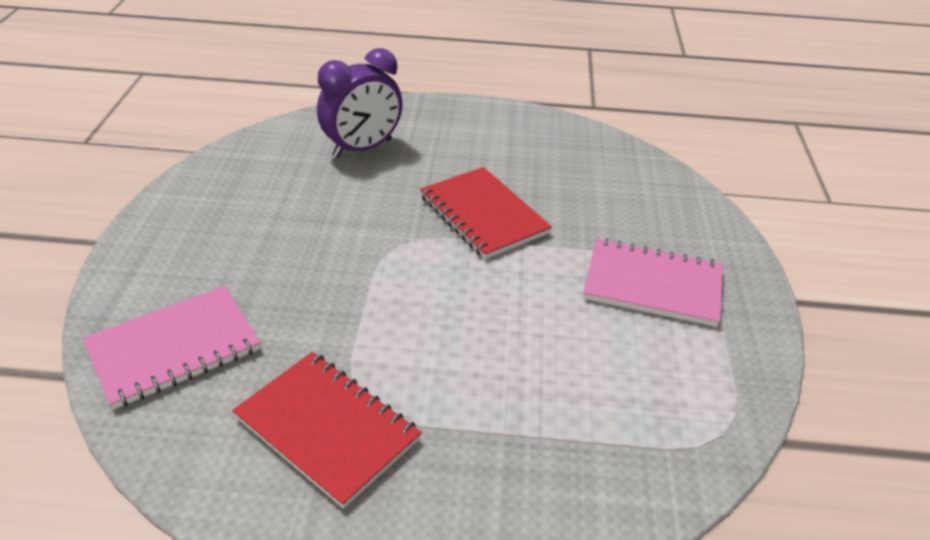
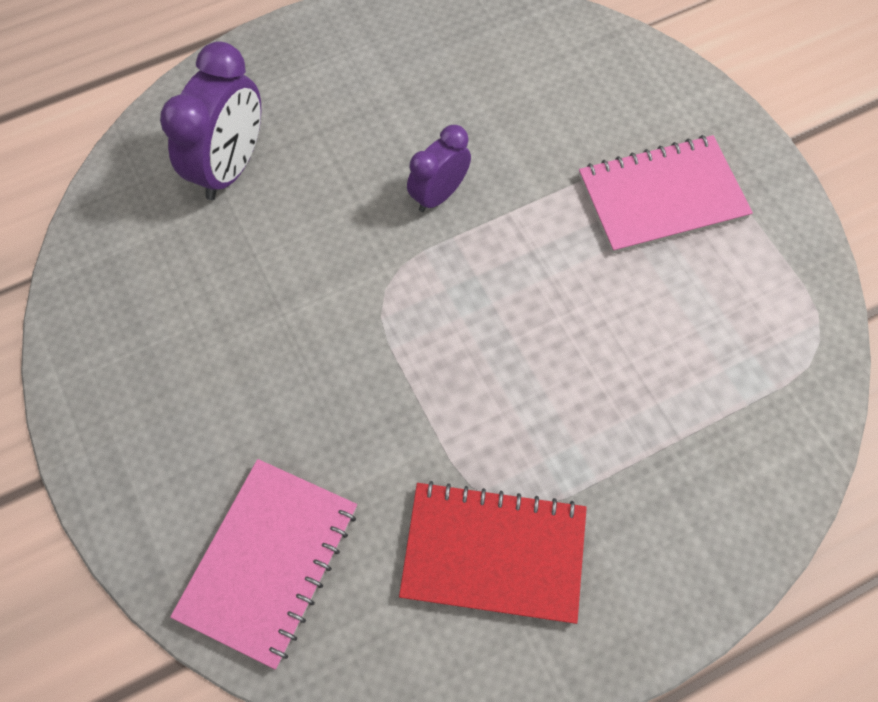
camera: 30 degrees left, 25 degrees up
(483, 215) = (439, 195): red notebook -> purple clock

